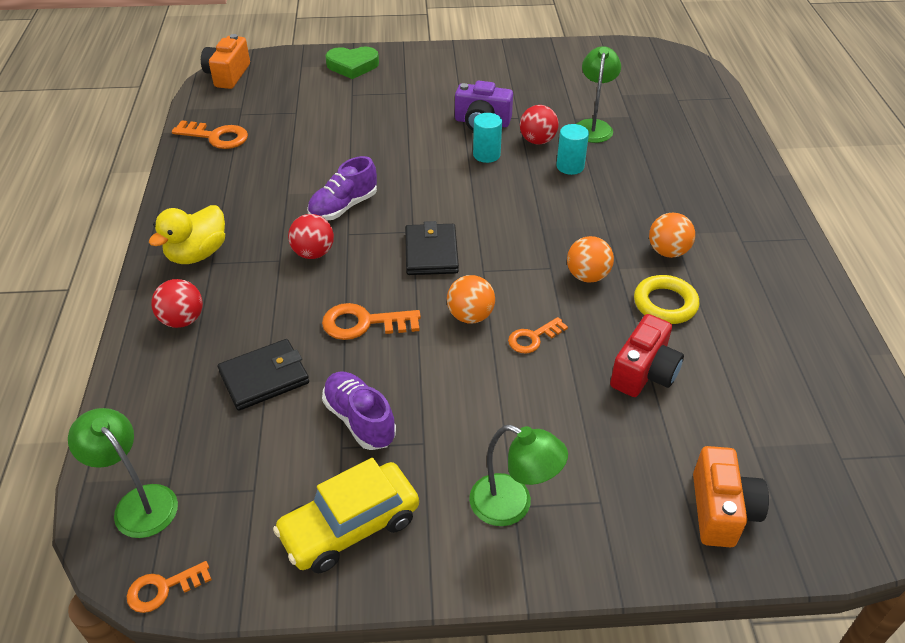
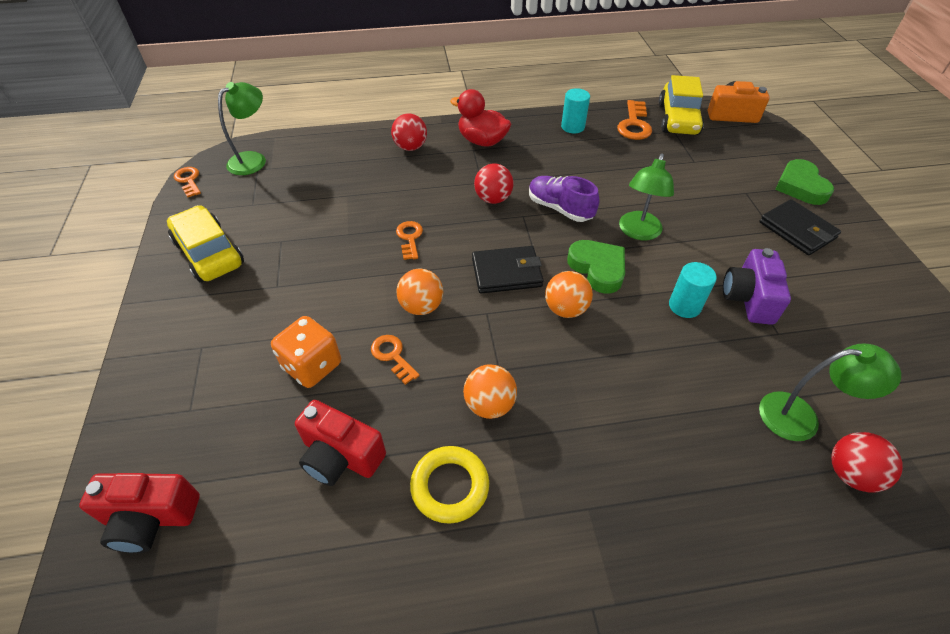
camera: 85 degrees right, 5 degrees up
(197, 254) = (482, 141): yellow duck -> red duck
(220, 107) = (678, 119): none -> yellow car
(264, 377) = (352, 193): black wallet -> black wallet (797, 230)
(359, 420) = (305, 247): purple shoe -> none
(363, 323) = (410, 238): orange key -> orange key, size x0.65
(435, 194) = (598, 268): none -> green heart
(512, 505) = (202, 346): green lamp -> green lamp (638, 232)
(537, 141) = (735, 354): red ball -> red ball (850, 473)
(543, 400) = (312, 366): none -> orange dice
(570, 166) = (694, 389): turquoise cylinder -> turquoise cylinder (573, 127)
(668, 252) = (548, 497): orange ball -> orange ball (565, 309)
(721, 510) = (151, 518): orange camera -> red camera

